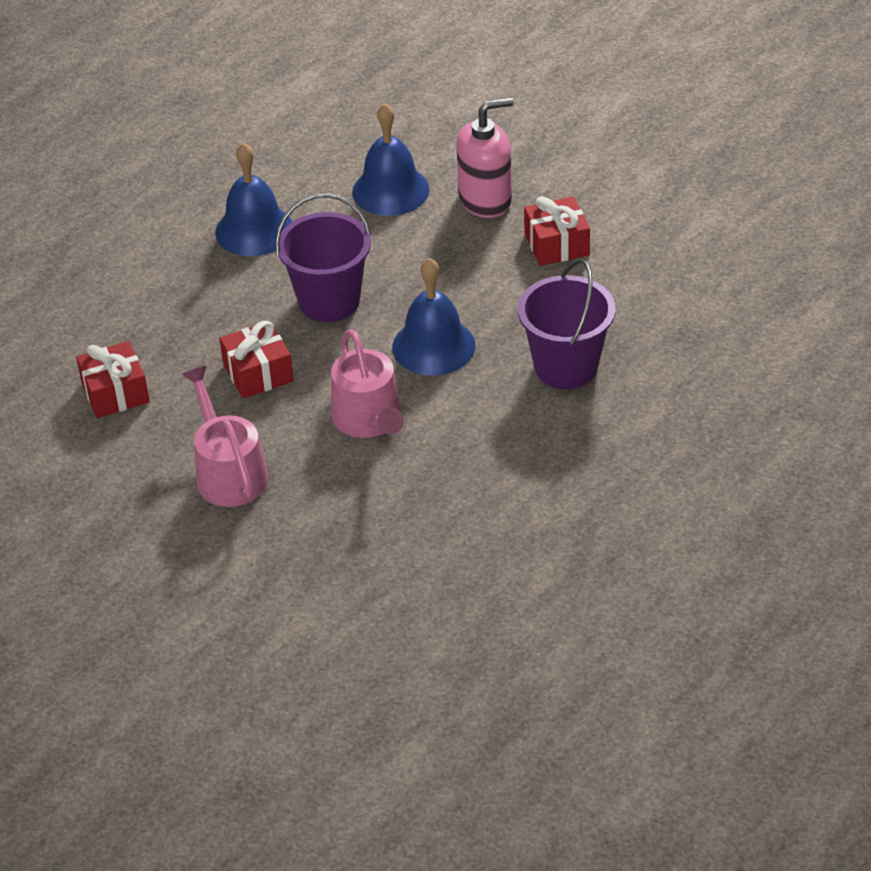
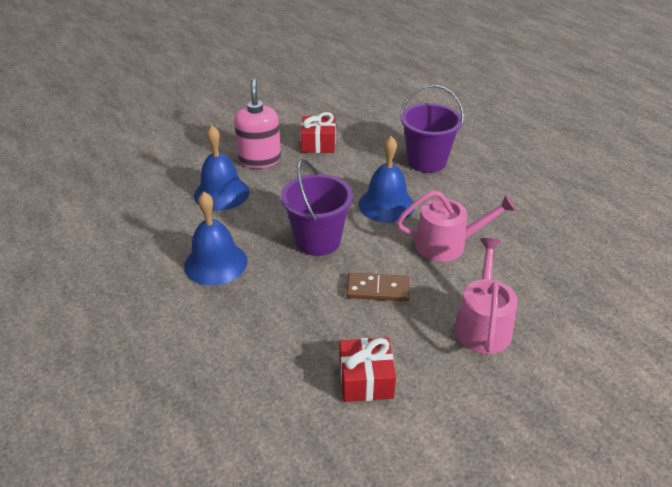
camera: 75 degrees left, 5 degrees down
(228, 473) = (482, 324): pink watering can -> pink watering can turned 105 degrees clockwise
(258, 373) = (377, 289): red gift -> brown domino

